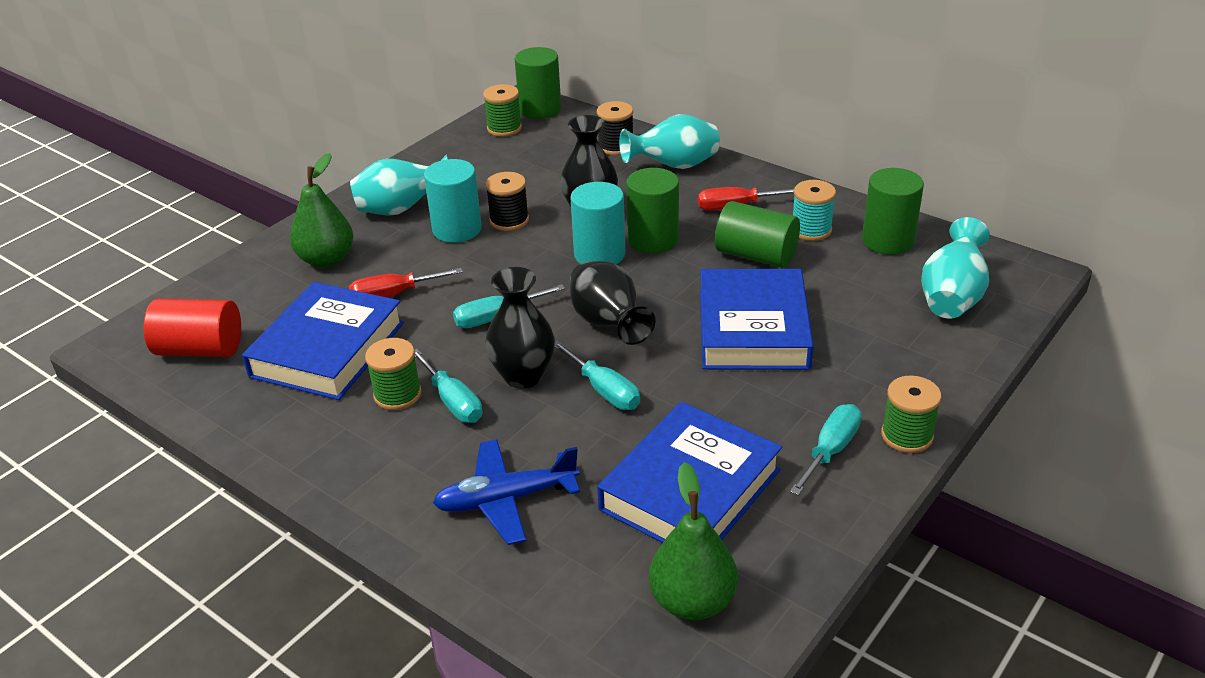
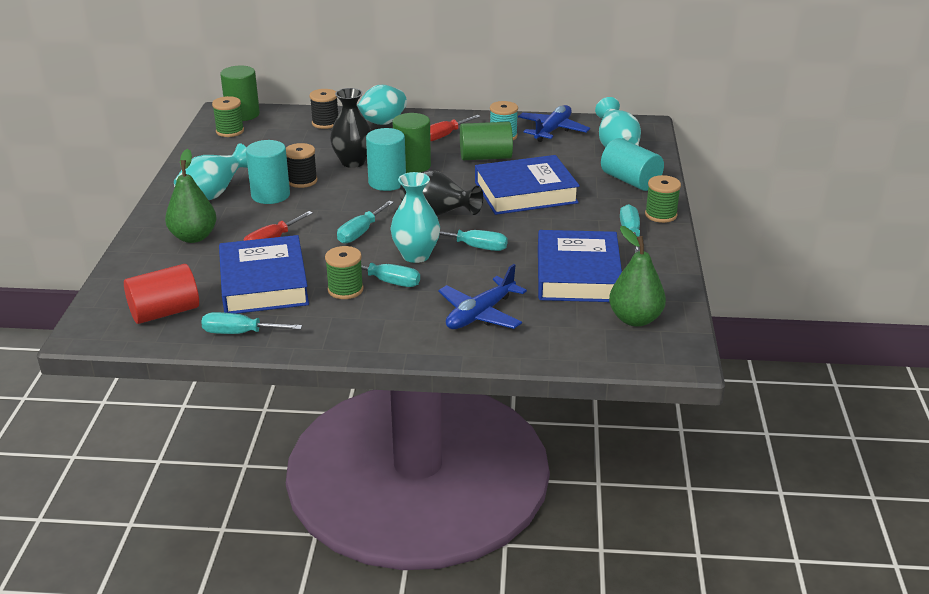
camera: 35 degrees left, 5 degrees down
(236, 409) = (240, 333): none -> turquoise screwdriver
(523, 376) = (416, 255): black vase -> turquoise vase
(753, 329) = (525, 192): blue book -> blue book turned 75 degrees counterclockwise
(888, 241) = (552, 130): green cylinder -> blue plane
(918, 360) = (630, 181): none -> turquoise cylinder

